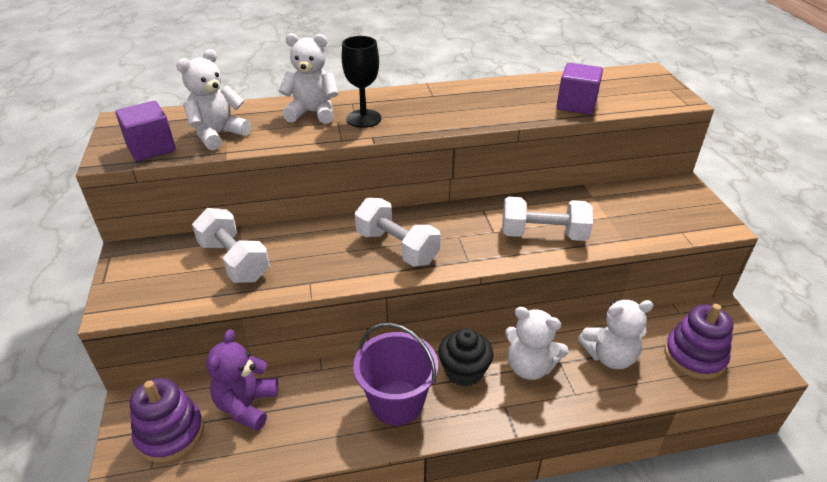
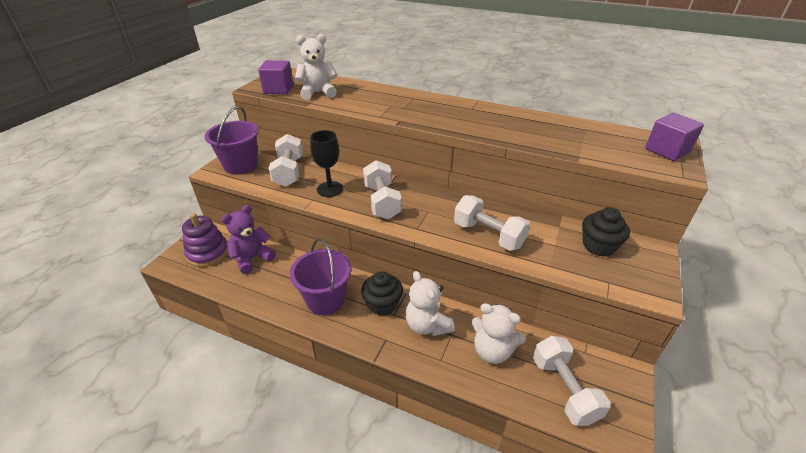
camera: 35 degrees right, 0 degrees up
(149, 282) = (241, 165): none -> purple bucket
(312, 113) = (383, 96): white teddy bear -> none
(363, 119) = (408, 109): black goblet -> black goblet (330, 189)
(576, 105) = (575, 146): purple cube -> purple cube (667, 150)
(641, 201) = (598, 246): none -> black cupcake
(694, 356) = (564, 389): purple stacking toy -> white dumbbell

